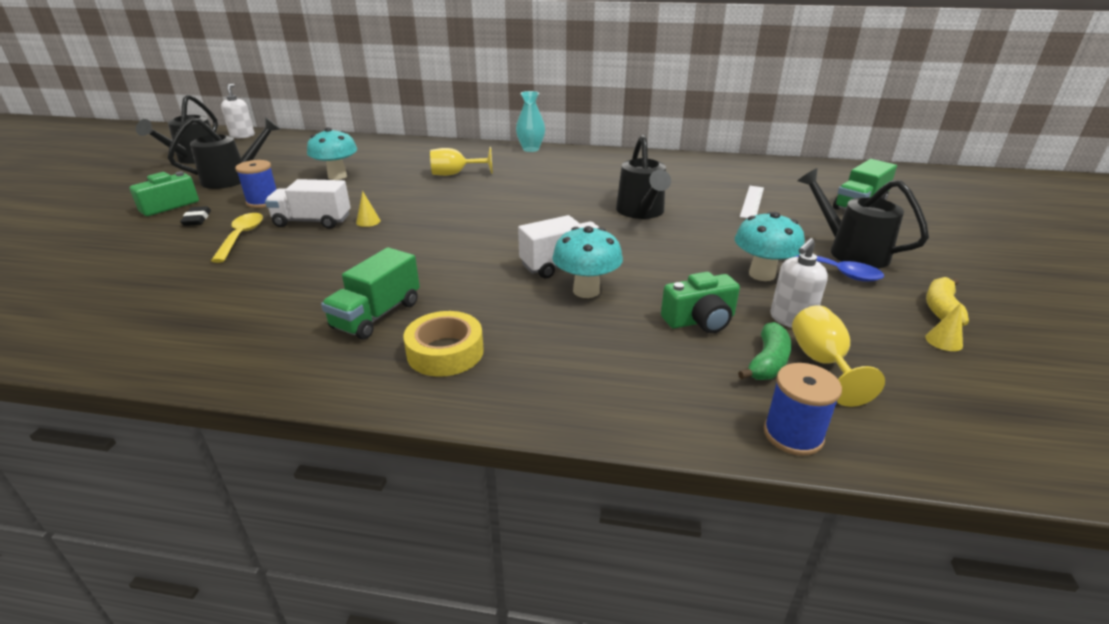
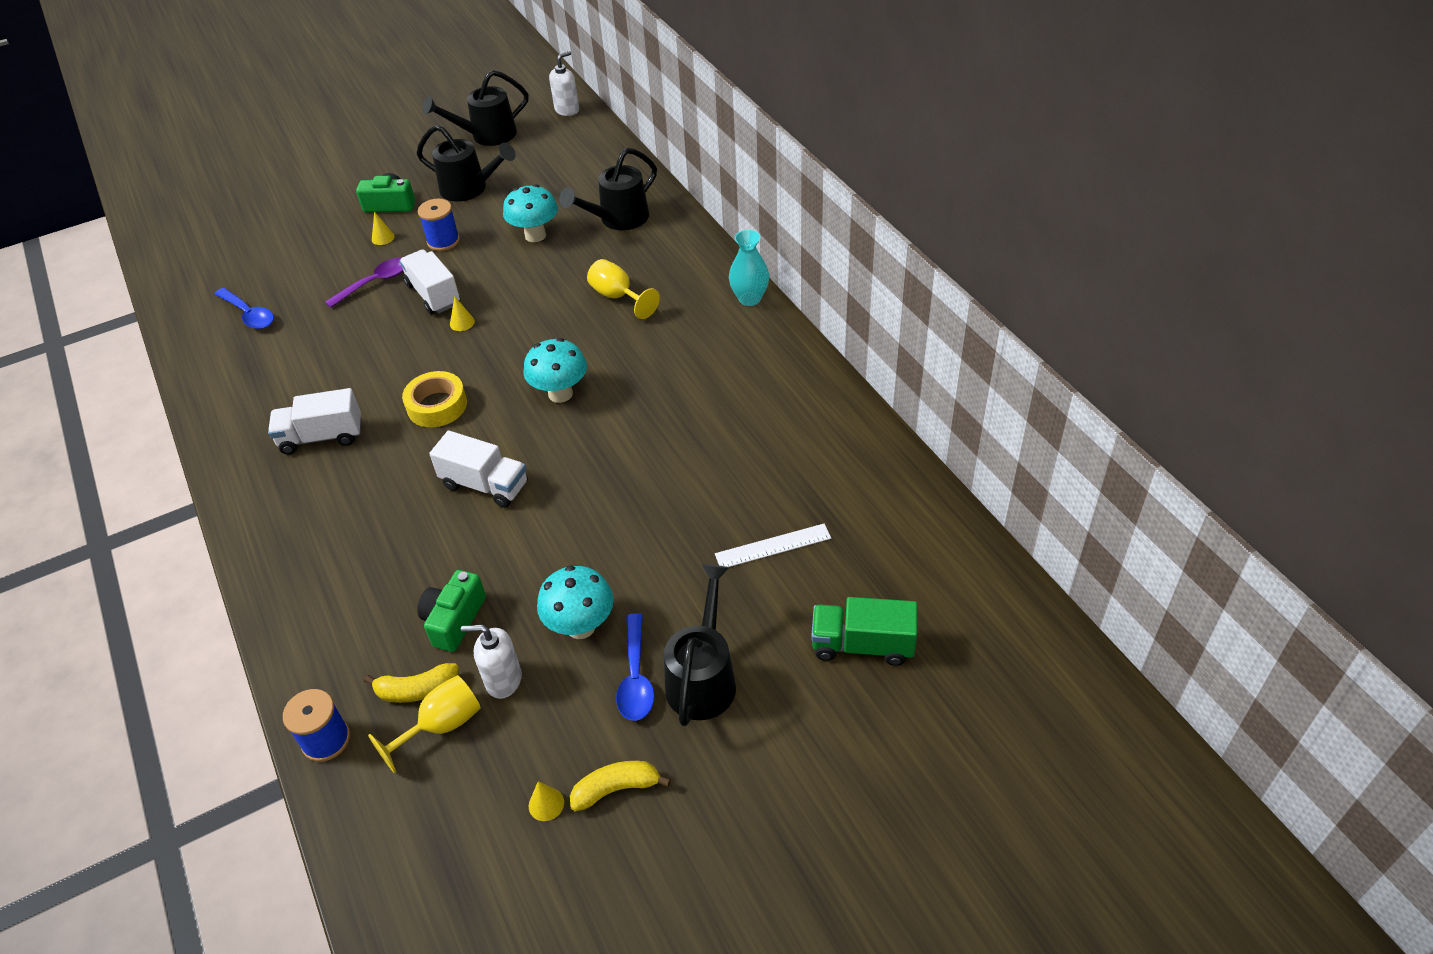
camera: 55 degrees right, 15 degrees up
(126, 302) = (249, 314): none -> blue spoon
(197, 219) = (383, 238): black eraser -> yellow cone
(241, 237) = (375, 282): yellow spoon -> purple spoon
(377, 315) = (322, 437): green truck -> white truck
(445, 352) = (301, 503): yellow tape -> yellow tape (437, 405)
(586, 291) = (449, 525): turquoise mushroom -> turquoise mushroom (560, 394)
(641, 212) = (653, 475): black watering can -> black watering can (618, 219)
(700, 320) = (454, 620): green camera -> green camera turned 75 degrees clockwise
(767, 362) = (417, 690): green banana -> yellow banana

